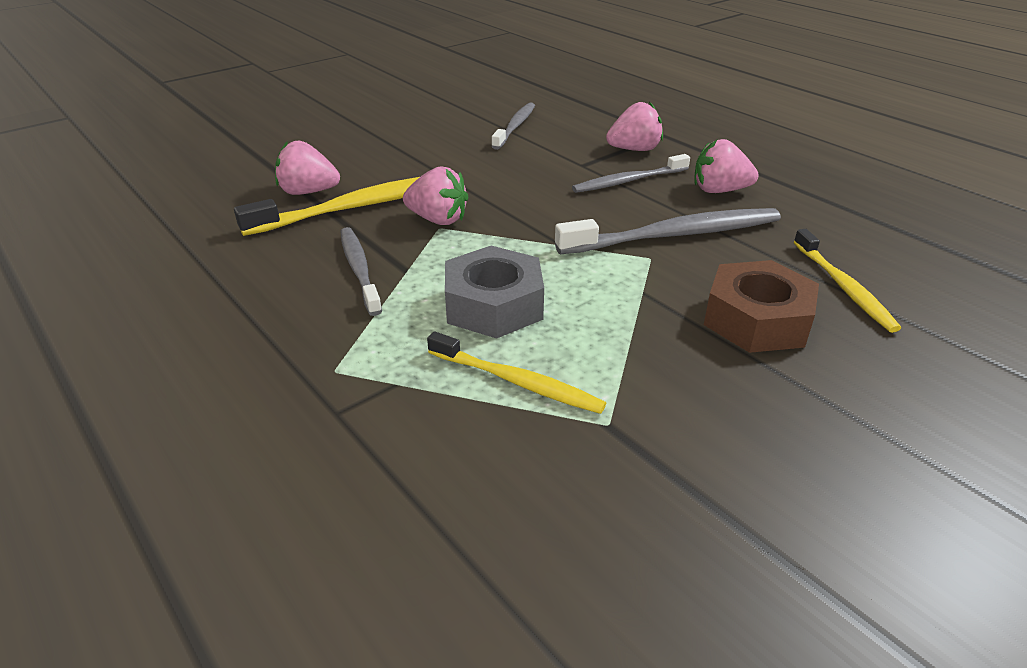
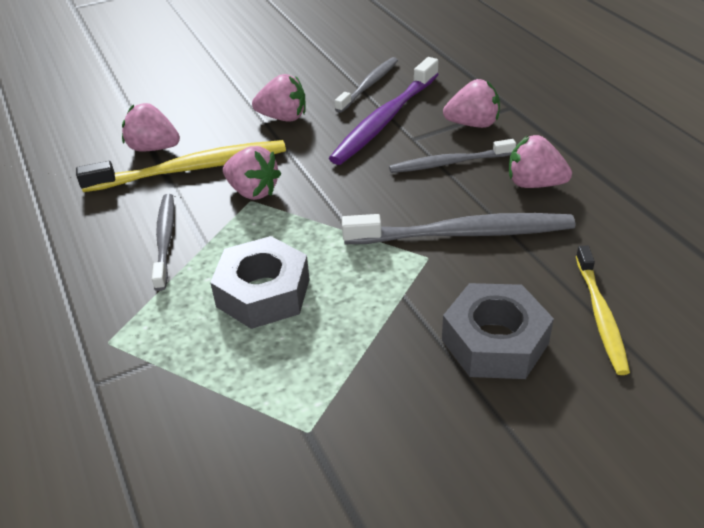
camera: 15 degrees right, 5 degrees up
(440, 157) = (283, 117): none -> pink strawberry
(518, 382) = (250, 377): yellow toothbrush -> none
(546, 152) = (384, 120): none -> purple toothbrush
(756, 320) = (494, 341): brown nut -> grey nut

